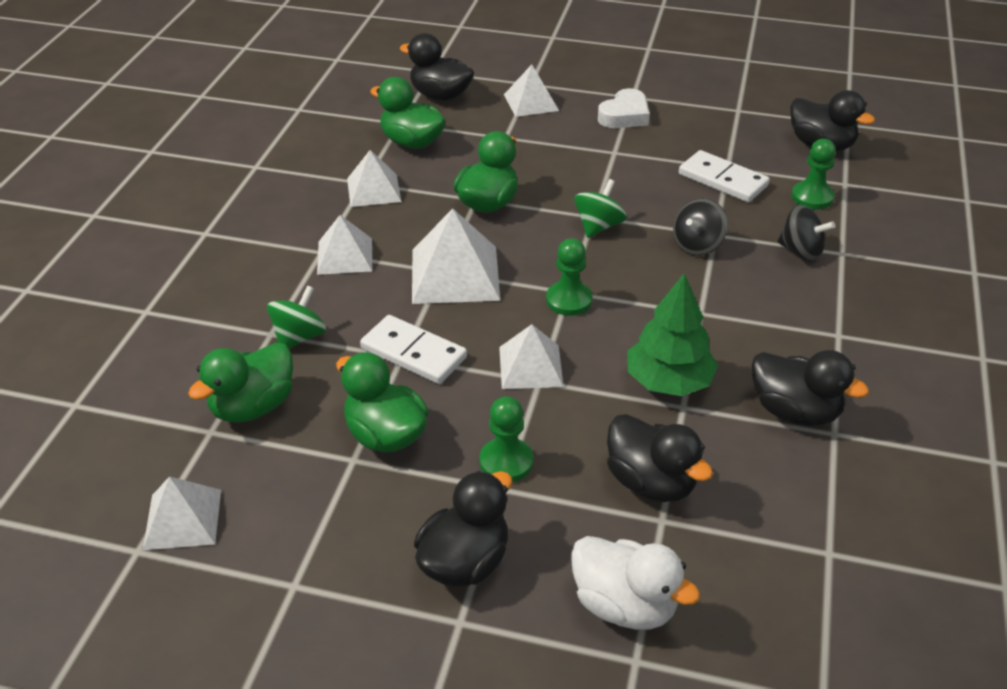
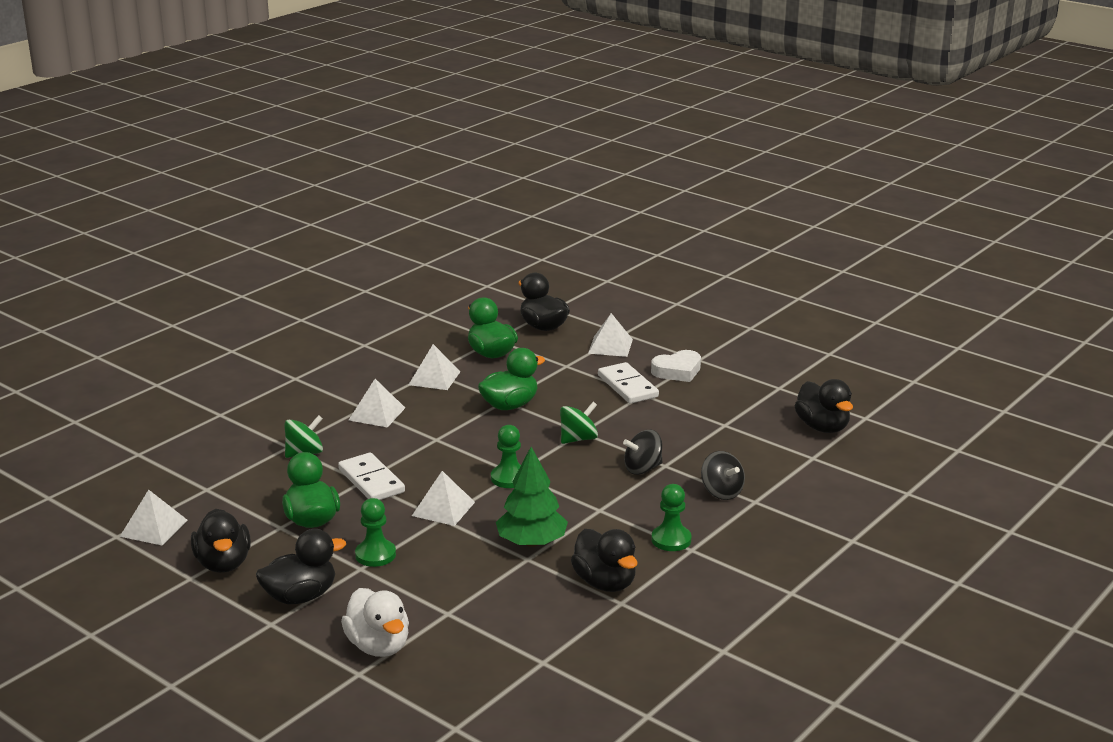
camera: 25 degrees right, 15 degrees down
(253, 406) = (242, 483): green duck -> none
(455, 274) = (443, 443): white pyramid -> none
(651, 482) = (460, 592): black duck -> black duck (223, 563)
(723, 180) = (711, 432): white domino -> white domino (628, 386)
(812, 197) = (772, 460): green pawn -> green pawn (671, 540)

